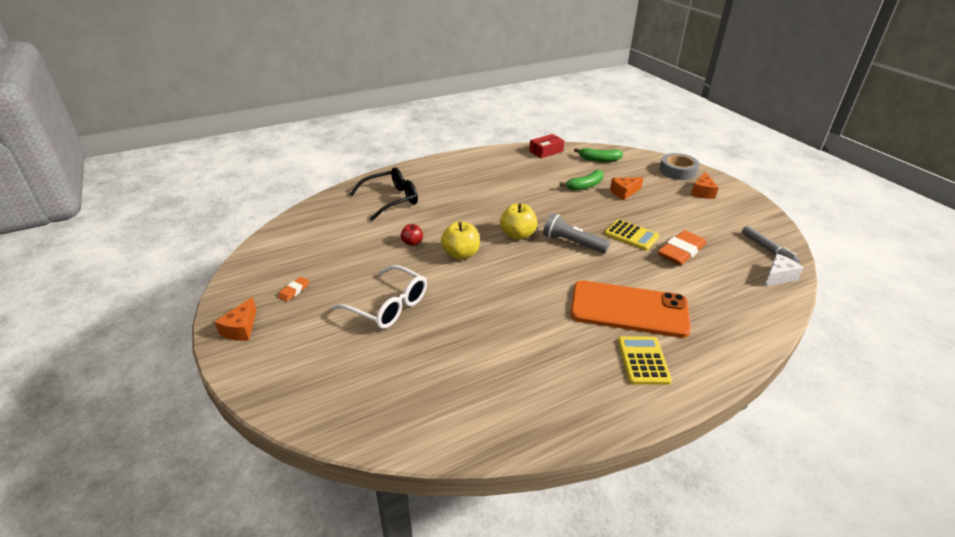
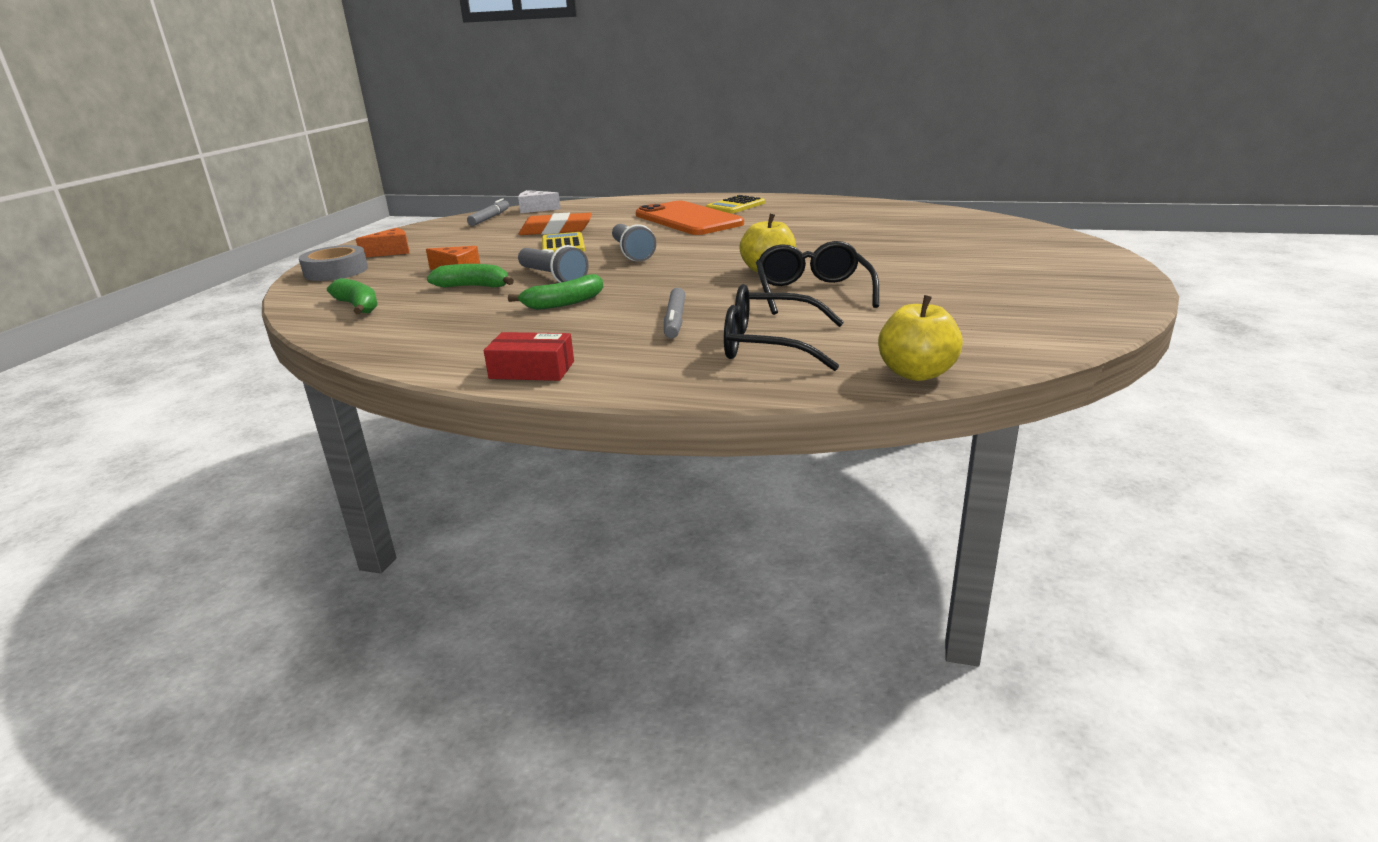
camera: 135 degrees left, 10 degrees down
(241, 329) = (1104, 277): orange cheese -> none
(294, 291) = (1022, 289): orange eraser -> none
(388, 306) = (908, 258): white glasses -> none
(412, 242) = (812, 292): red apple -> black glasses
(450, 199) = (675, 320): none -> grey marker
(517, 235) = (671, 270): yellow apple -> yellow apple (916, 373)
(519, 191) = (564, 303): none -> green banana
(546, 151) = (375, 339): red box -> red box (532, 370)
(565, 205) = (553, 277): none -> grey flashlight

